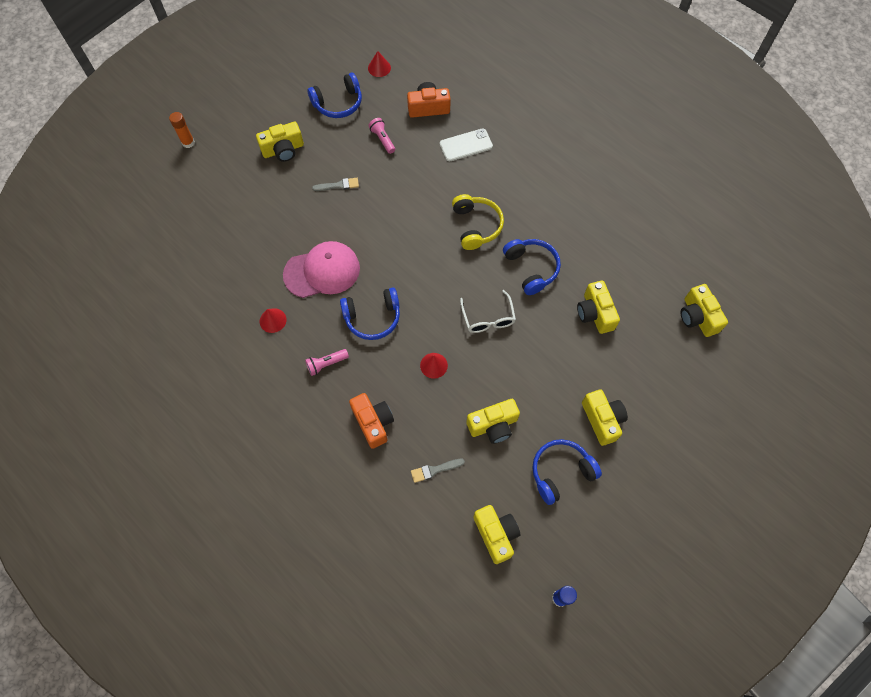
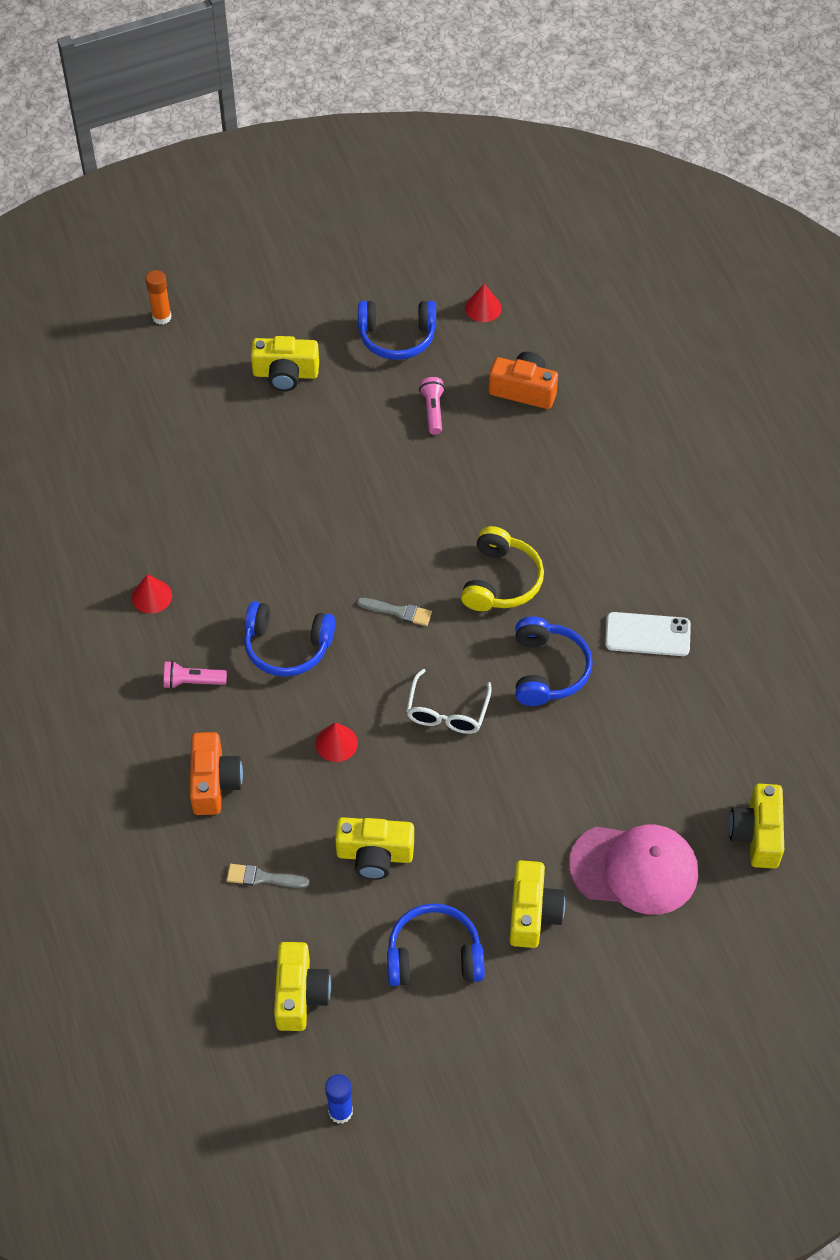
camera: 25 degrees right, 10 degrees down
(322, 271) = (251, 558): pink cap -> pink cap (634, 869)
(338, 185) = (336, 451): grey brush -> grey brush (398, 612)
(466, 145) = (549, 463): white phone -> white phone (647, 634)
(595, 313) = (605, 768): yellow camera -> none

